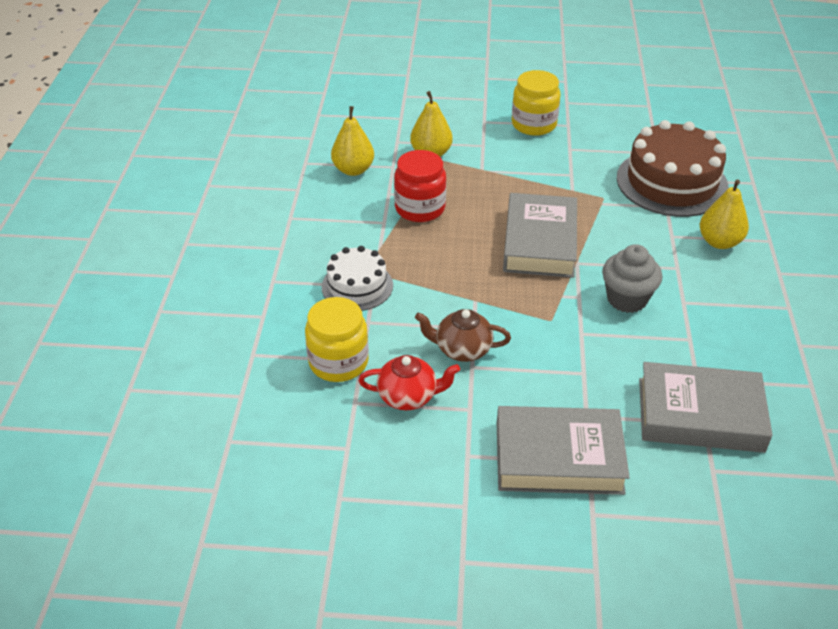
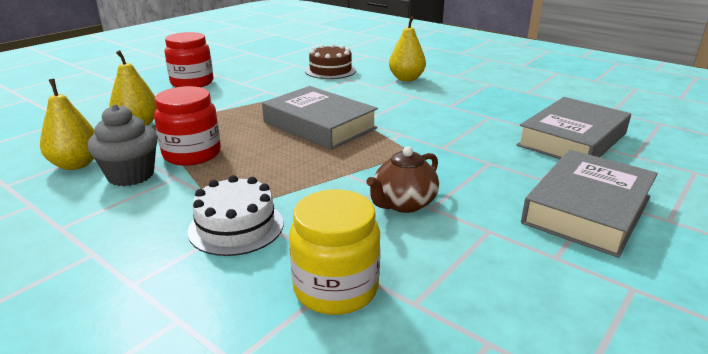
camera: 55 degrees left, 15 degrees down
(408, 396) = (439, 260): red teapot -> none
(534, 124) = (192, 83): yellow jar -> red jar
(627, 299) = (425, 120): grey cupcake -> grey cupcake (131, 175)
(672, 182) = (330, 70): brown cake -> brown cake, size x0.58

